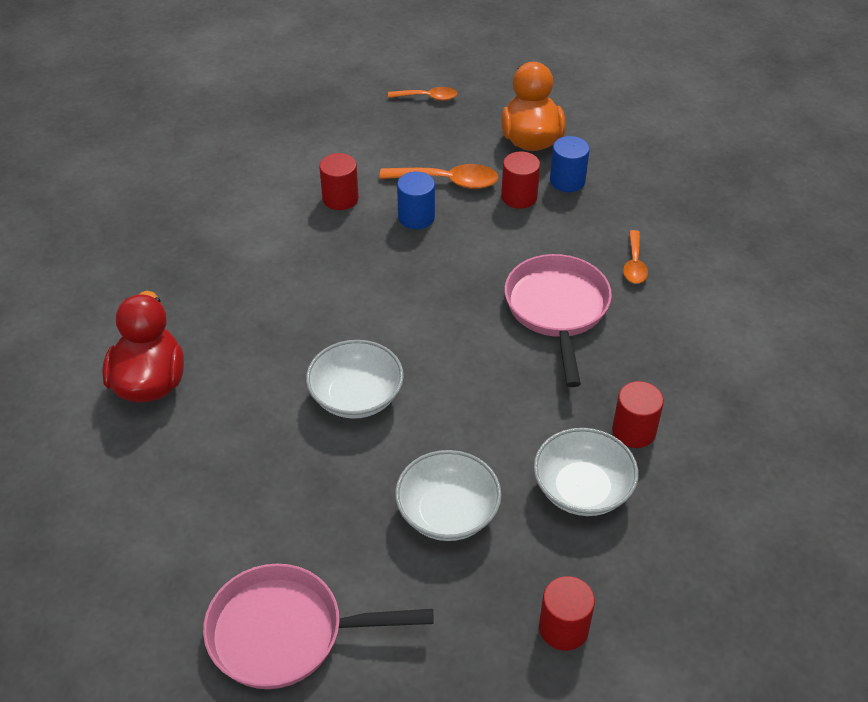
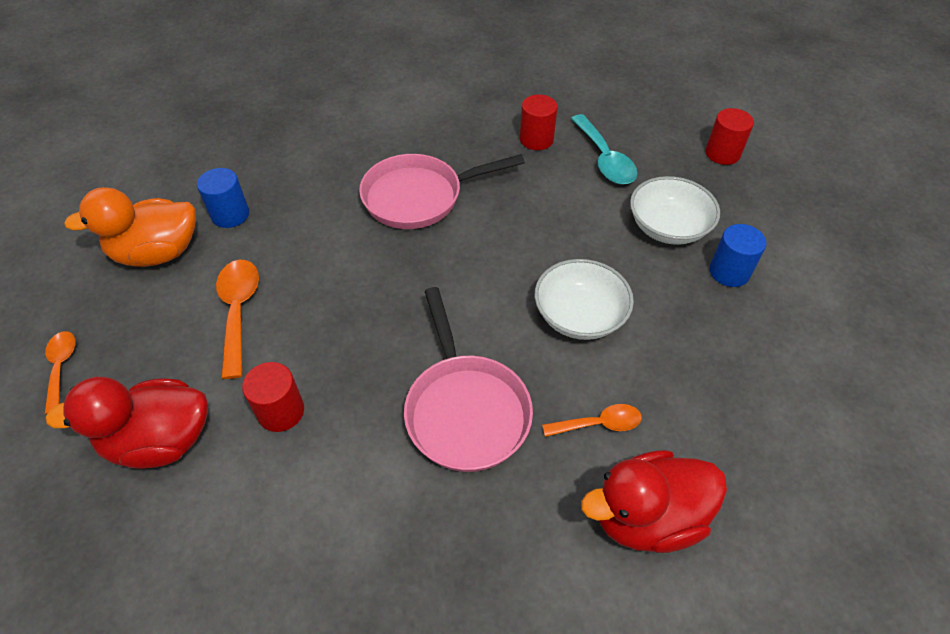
camera: 105 degrees left, 5 degrees up
(285, 633) = (835, 300): pink pan -> pink pan (465, 410)
(343, 142) = (160, 441): none -> red duck
(416, 217) = (306, 327): blue cylinder -> blue cylinder (729, 272)
(519, 197) = (260, 247): red cylinder -> none
(582, 489) = (604, 159): white bowl -> turquoise spoon
(634, 264) = (347, 157): orange spoon -> orange spoon (598, 424)

